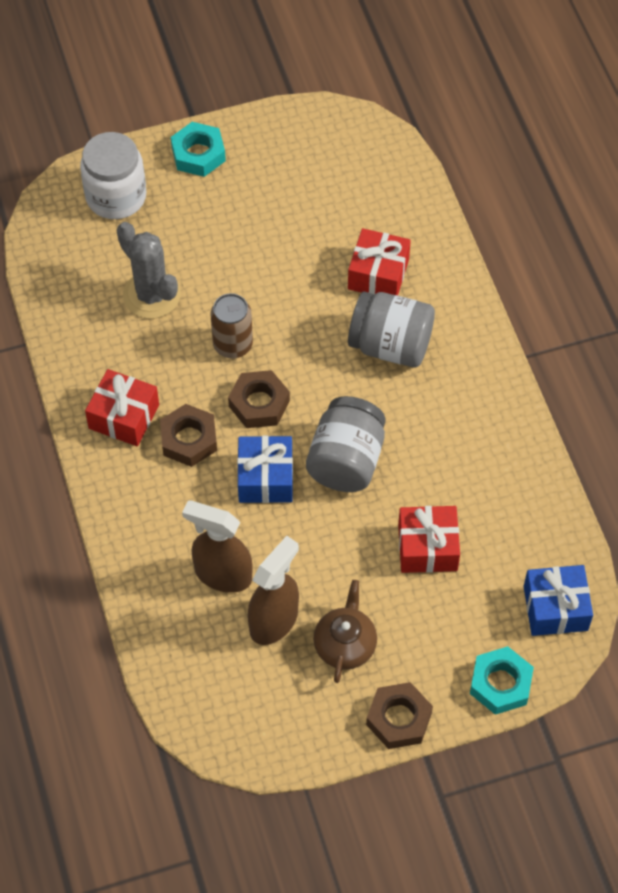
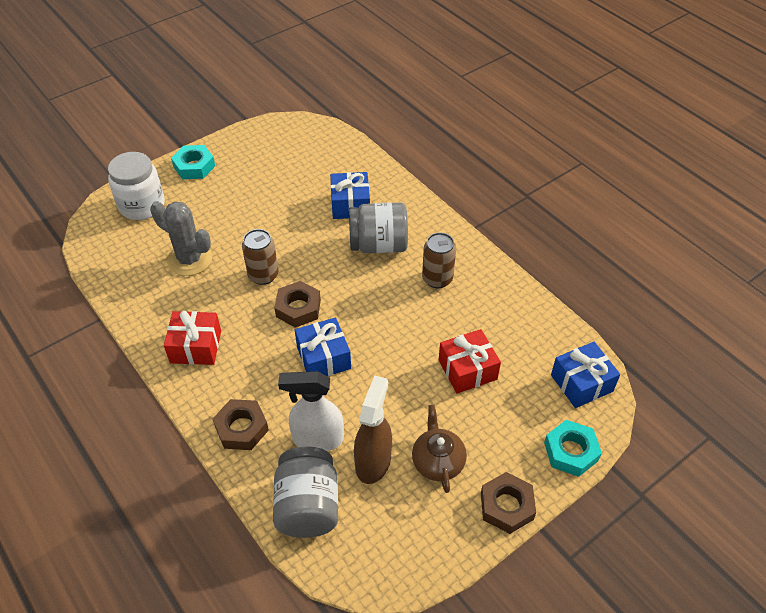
camera: 20 degrees left, 10 degrees down
(189, 439) = (253, 348): brown nut -> brown nut (241, 428)
(222, 574) = (317, 439): brown spray bottle -> white spray bottle
(346, 460) = (380, 328): grey jar -> grey jar (308, 506)
(378, 274) = (350, 204): red gift -> blue gift
(444, 416) = (437, 279): none -> brown can

